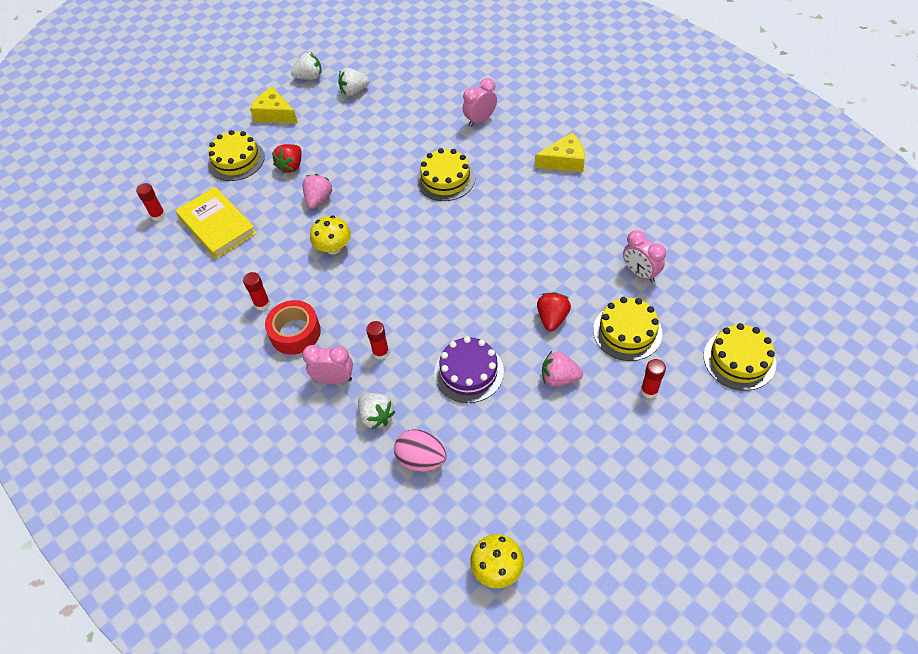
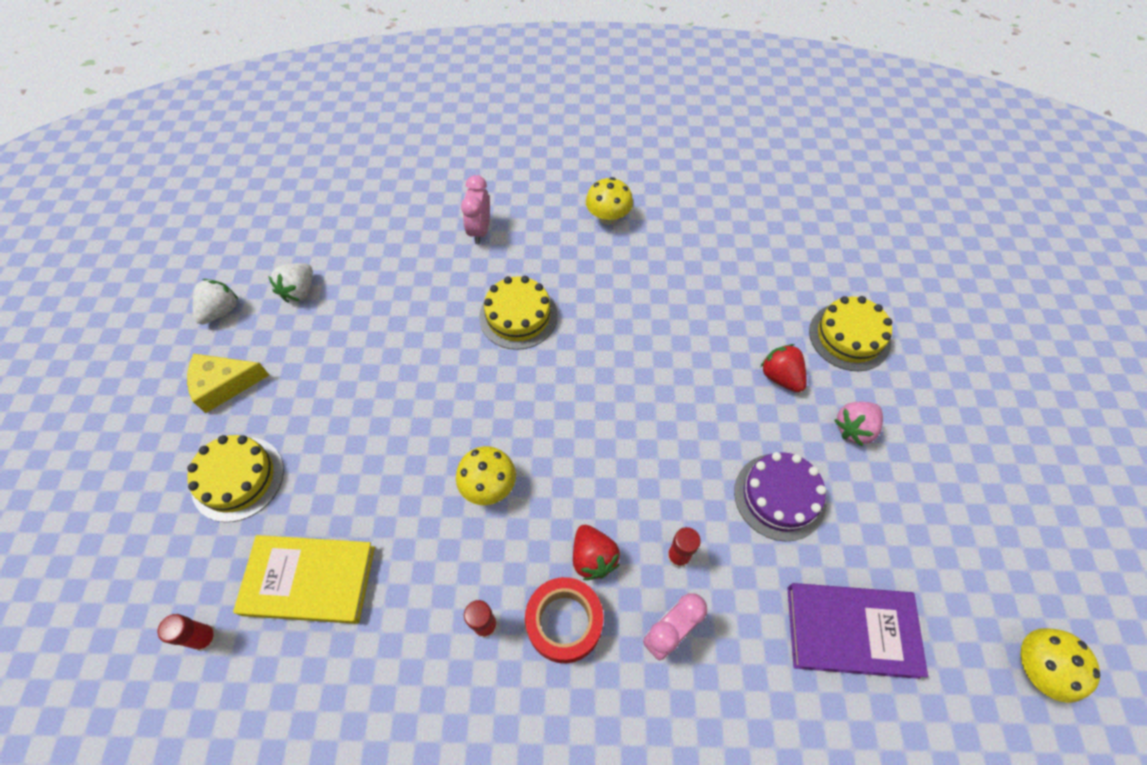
camera: 50 degrees left, 5 degrees up
(291, 166) = (323, 431): red strawberry -> red strawberry (593, 558)
(318, 199) = (404, 444): pink strawberry -> none
(376, 416) = (757, 630): white strawberry -> none
(421, 459) = (851, 630): pink egg -> purple book
(564, 161) = (608, 217): yellow cheese -> yellow mushroom
(640, 273) = (794, 275): pink clock -> none
(649, 390) = (927, 375): red glue stick -> none
(739, 359) = (948, 290): yellow cake -> none

